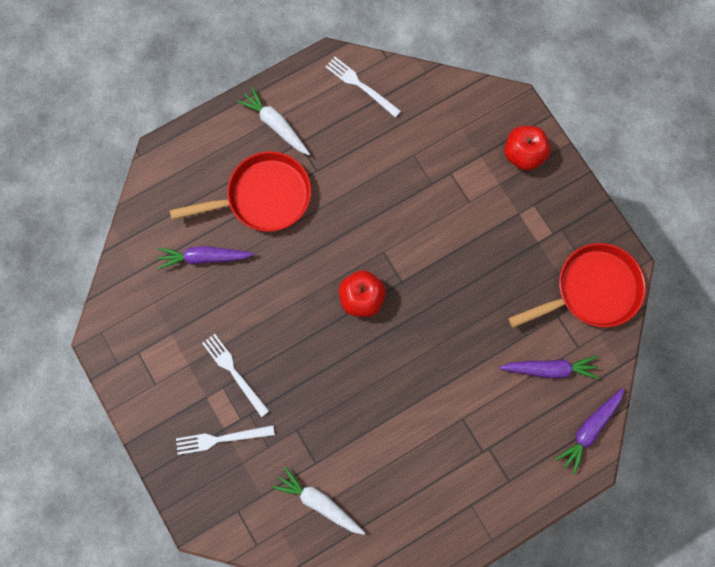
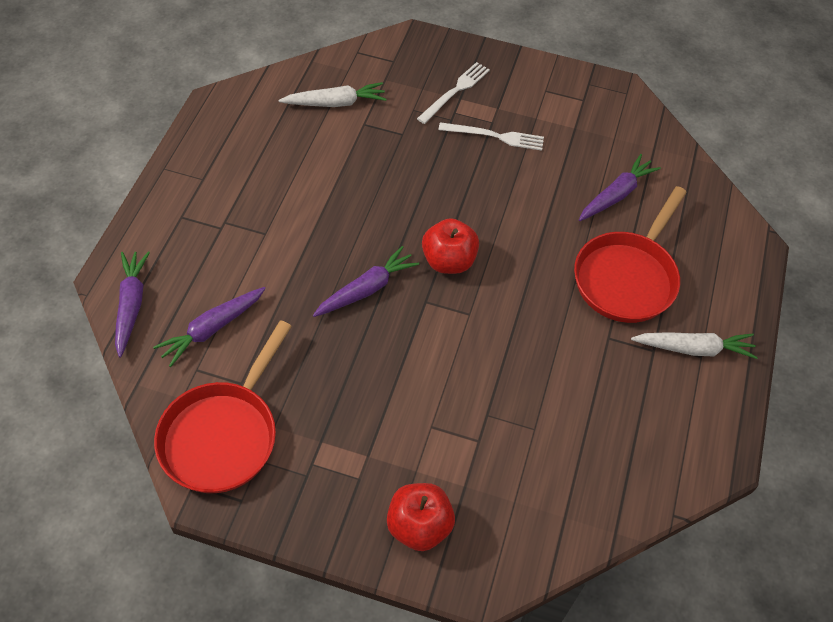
camera: 135 degrees right, 20 degrees down
(360, 86) = (663, 458): white fork -> none
(431, 320) = (367, 289): none -> purple carrot

